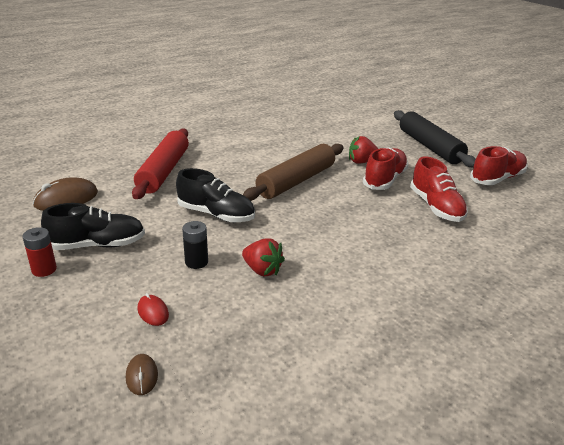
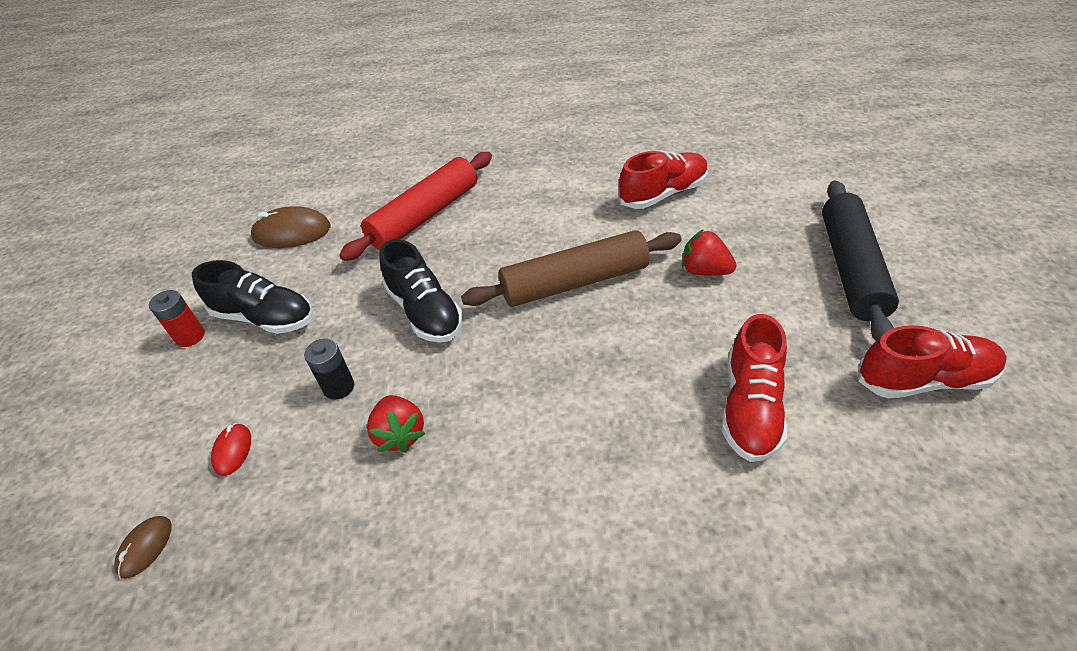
camera: 35 degrees right, 15 degrees up
(384, 180) = (711, 319): red shoe -> red shoe (663, 194)

